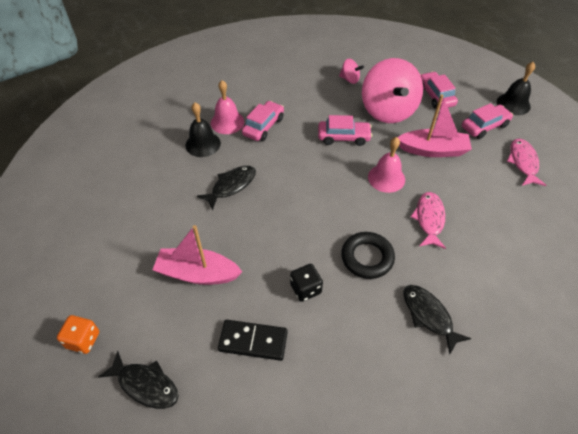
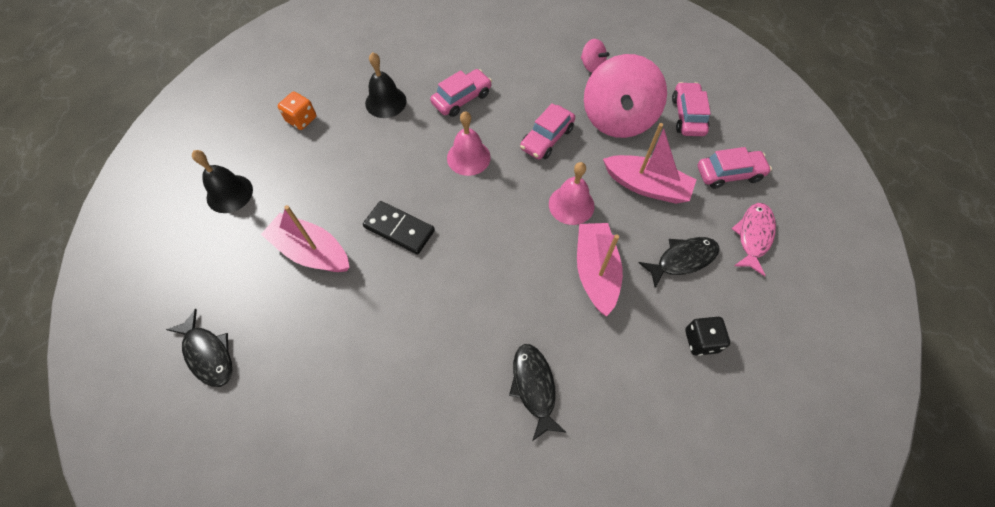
camera: 20 degrees right, 10 degrees up
(83, 340) = (172, 285): orange dice -> orange dice (301, 119)
(227, 122) = (424, 82): pink bell -> pink bell (468, 157)
(231, 186) = (392, 161): black fish -> black fish (682, 260)
(253, 341) = (332, 347): black domino -> black domino (399, 229)
(305, 289) = (414, 308): black dice -> black dice (701, 341)
(343, 137) = (547, 138): pink car -> pink car turned 105 degrees clockwise
(367, 258) = (499, 294): black ring -> none
(429, 219) = (595, 272): pink fish -> pink boat
(513, 104) = (784, 154): black bell -> black bell (229, 193)

